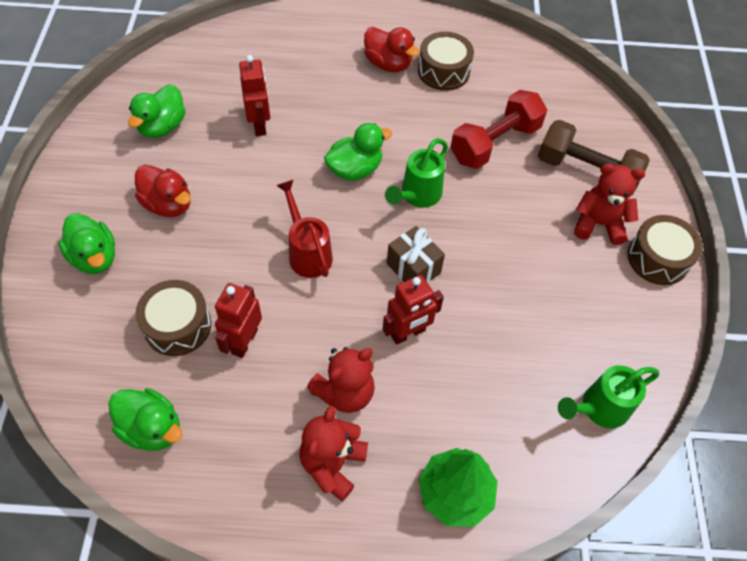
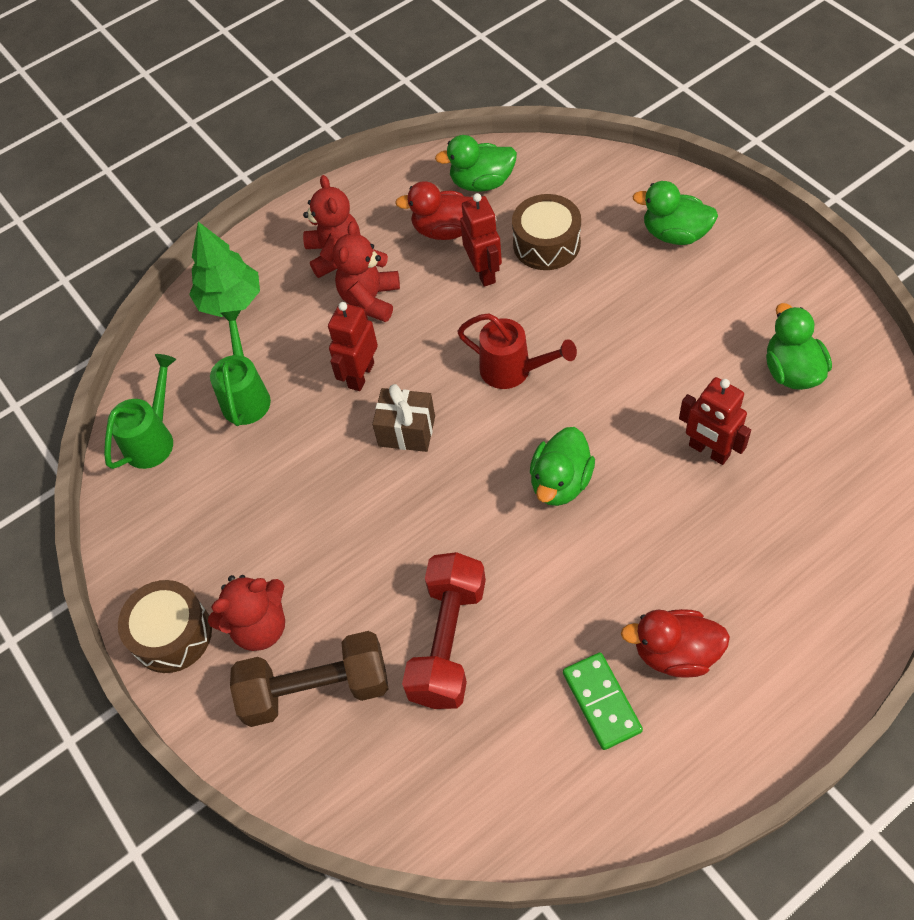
camera: 150 degrees right, 0 degrees up
(168, 204) = (680, 313): red duck -> red duck (445, 230)
(417, 195) = (471, 506): green watering can -> green watering can (246, 396)
(443, 71) = (601, 702): brown drum -> green domino

